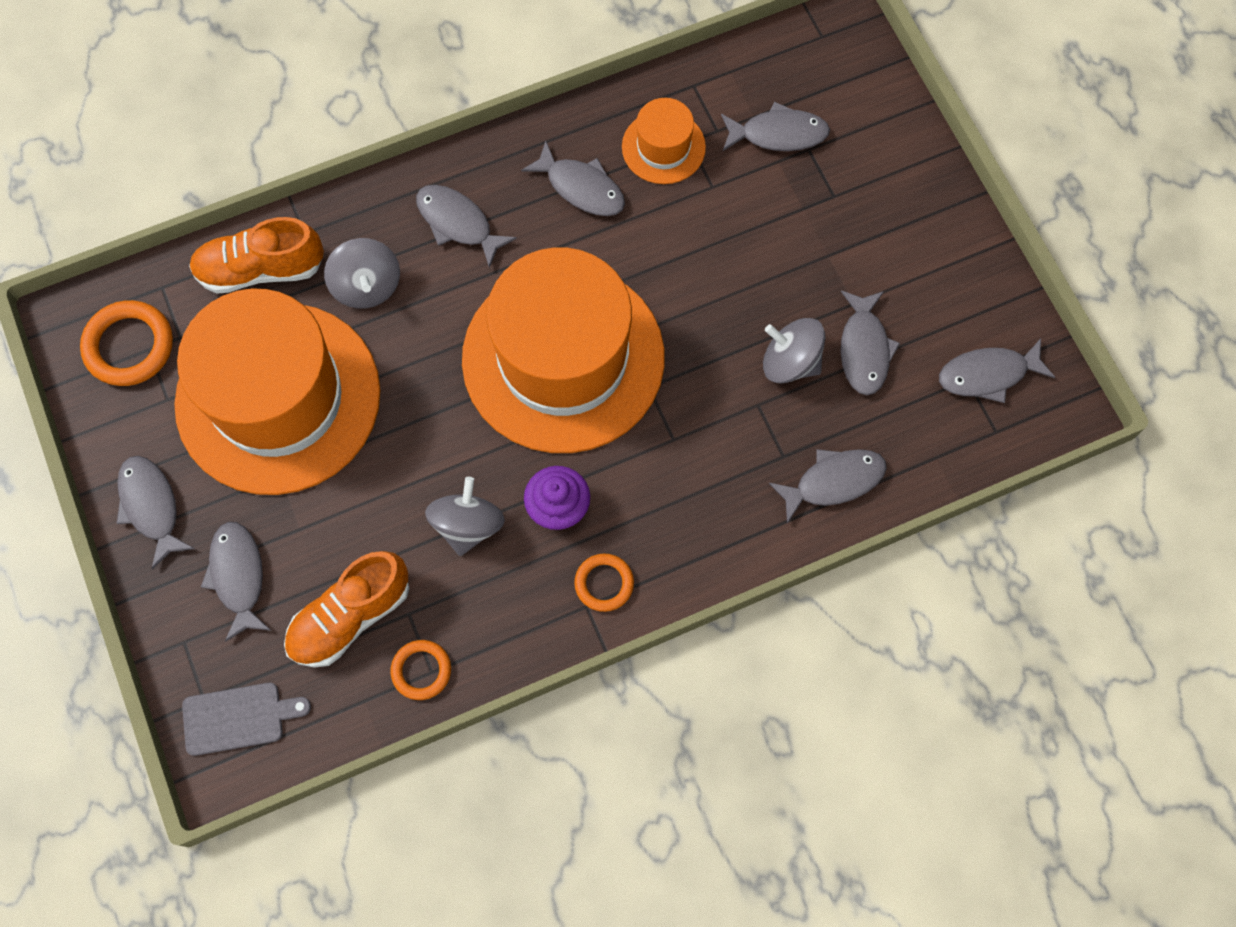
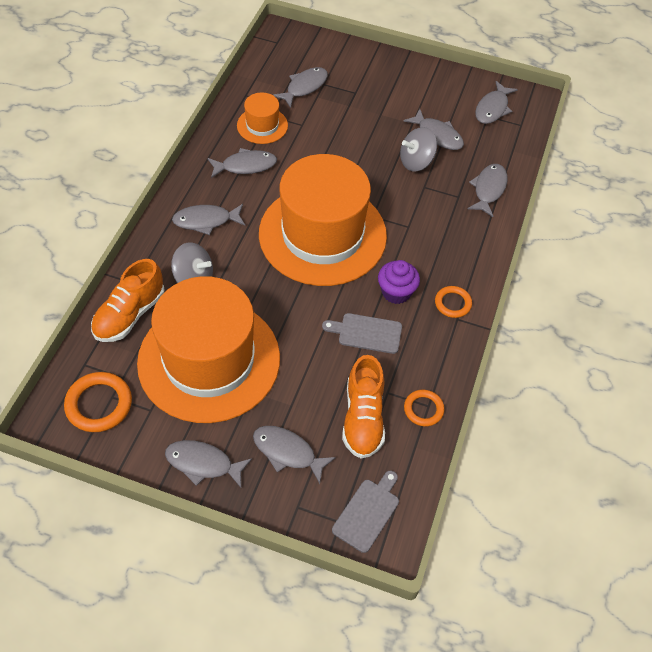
camera: 50 degrees left, 15 degrees down
(468, 525) = (366, 333): grey spinning top -> grey cutting board

